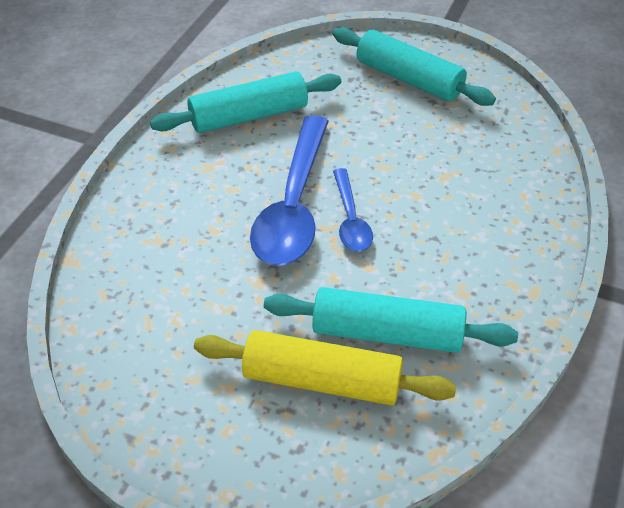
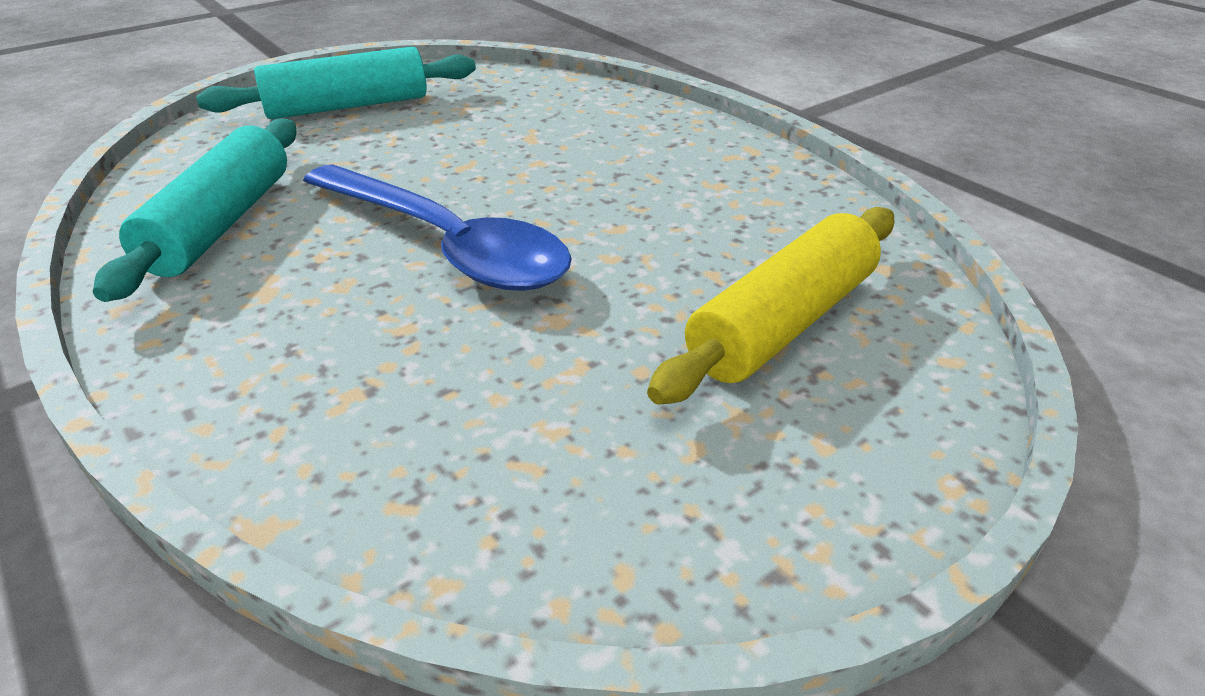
camera: 60 degrees left, 10 degrees down
(350, 219) = (524, 213): blue spoon -> none
(387, 333) = (740, 250): turquoise rolling pin -> none

